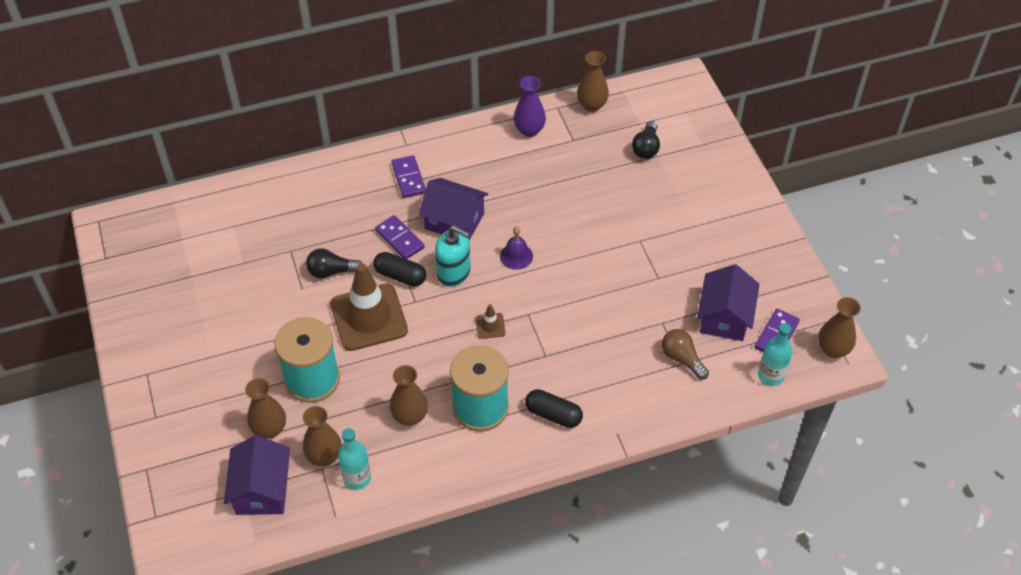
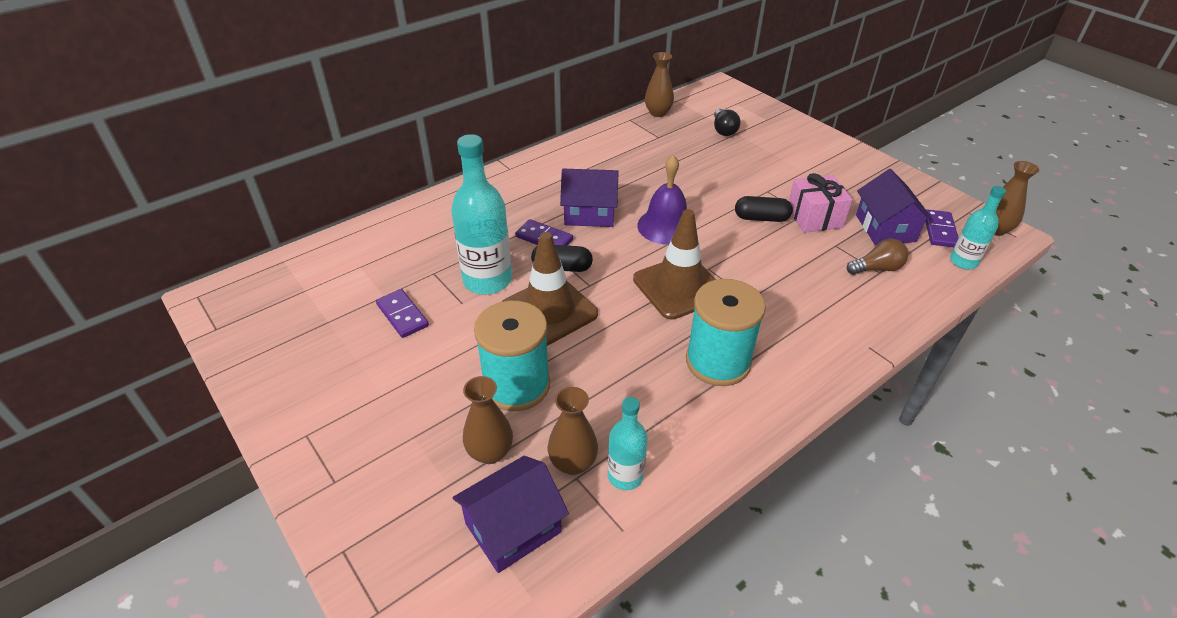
camera: 20 degrees left, 10 degrees down
(262, 490) = (513, 527): purple house -> purple house turned 75 degrees clockwise
(331, 271) = (487, 280): black light bulb -> turquoise bottle
(408, 178) = (526, 191): purple domino -> purple domino (402, 315)
(410, 416) = (648, 391): brown vase -> none
(454, 273) = (614, 253): turquoise soap dispenser -> none
(490, 326) = (679, 287): brown traffic cone -> brown traffic cone, size x2.41
(516, 256) = (665, 226): purple bell -> purple bell, size x1.69
(529, 130) = (616, 138): purple vase -> none
(553, 414) = (796, 347): black capsule -> black capsule (761, 218)
(664, 285) = (814, 217): none -> pink gift
(682, 359) = (877, 268): brown light bulb -> brown light bulb turned 135 degrees clockwise

